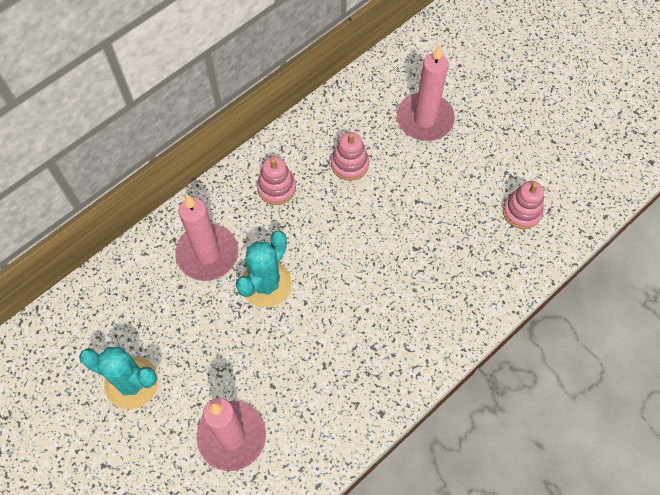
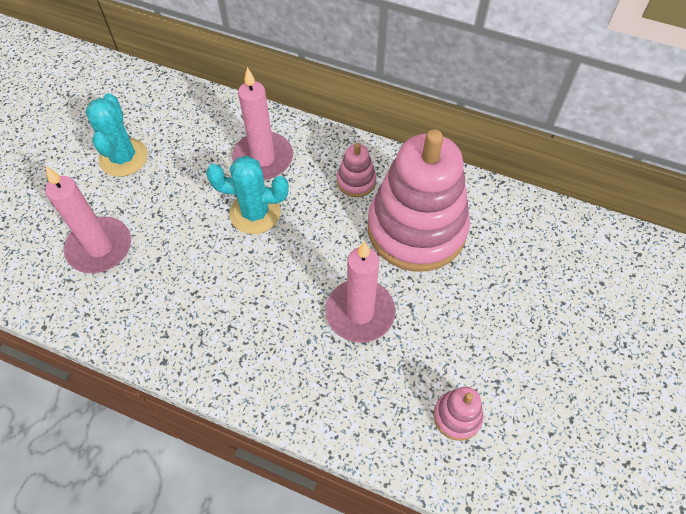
camera: 65 degrees right, 5 degrees down
(349, 164) = (416, 229): pink stacking toy -> pink stacking toy, size x2.40
(425, 119) = (511, 275): pink candle -> pink candle (360, 313)

